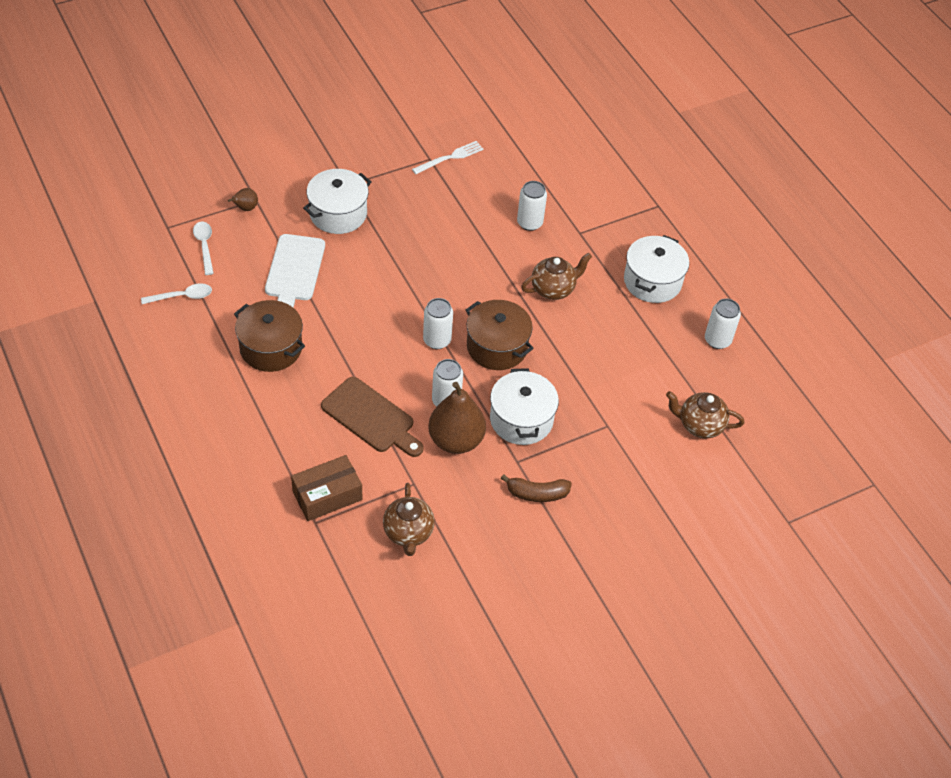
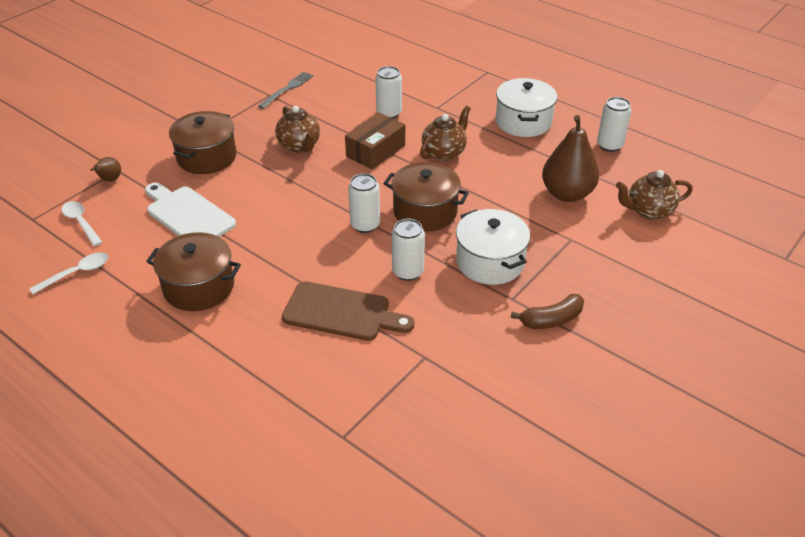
camera: 20 degrees left, 10 degrees down
(294, 271) = (188, 215): white cutting board -> white cutting board turned 150 degrees clockwise
(327, 495) = (340, 404): brown box -> brown box (375, 151)
(338, 213) = (207, 157): white pot -> brown pot
(408, 533) = (450, 407): brown teapot -> brown teapot (299, 146)
(450, 157) = (287, 89): white fork -> grey fork
(456, 440) = (440, 302): brown pear -> brown pear (567, 194)

